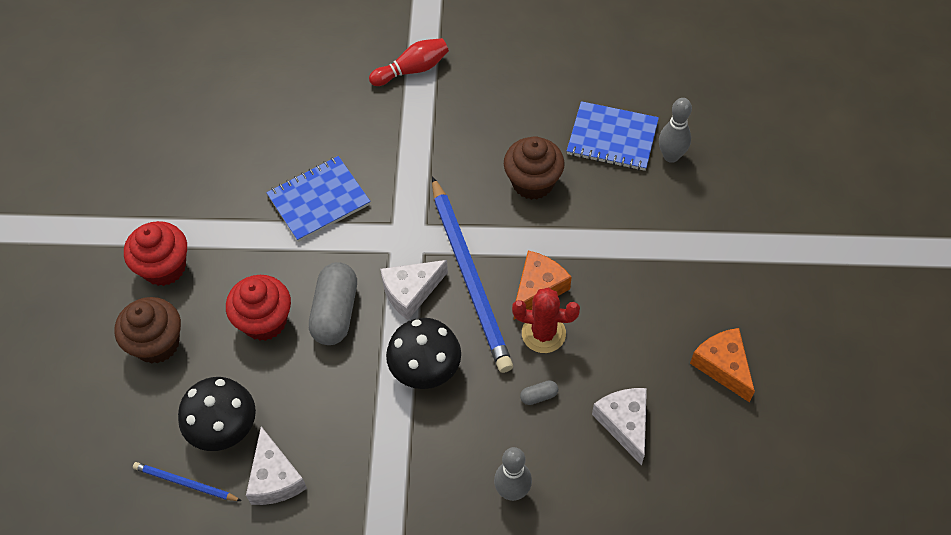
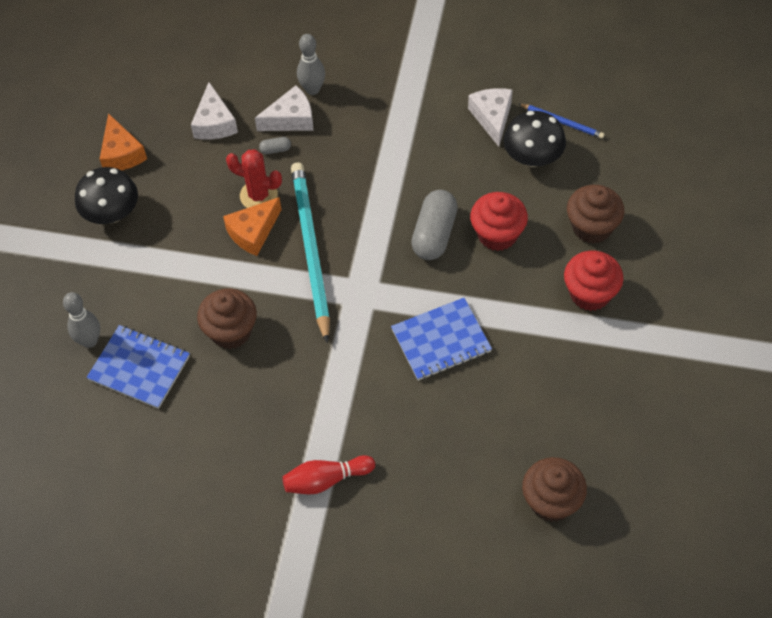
camera: 170 degrees left, 0 degrees up
(210, 78) = (551, 501): none -> brown cupcake
(410, 292) = (365, 243): white cheese -> white cheese (291, 119)
(425, 368) = (363, 181): black mushroom -> black mushroom (111, 213)
(470, 277) = (310, 250): blue pencil -> turquoise pencil

